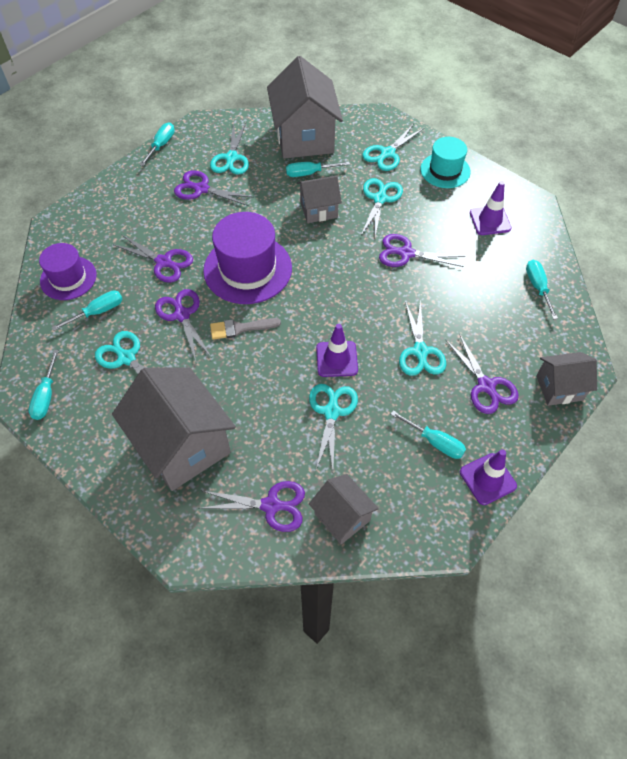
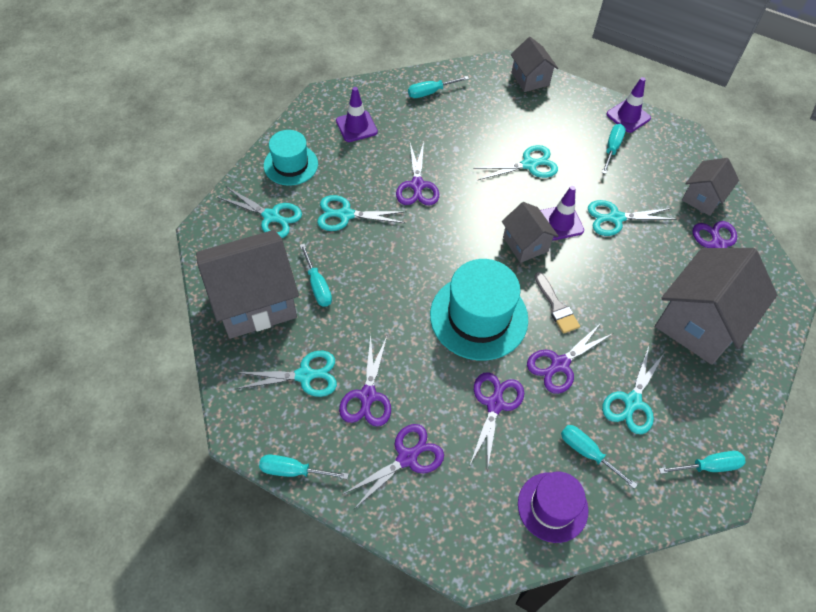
camera: 105 degrees left, 0 degrees up
(247, 269) = (478, 317): purple hat -> turquoise hat
(319, 210) = (375, 267): grey house -> grey house (525, 244)
(486, 386) = (546, 121): purple scissors -> purple scissors (407, 458)

